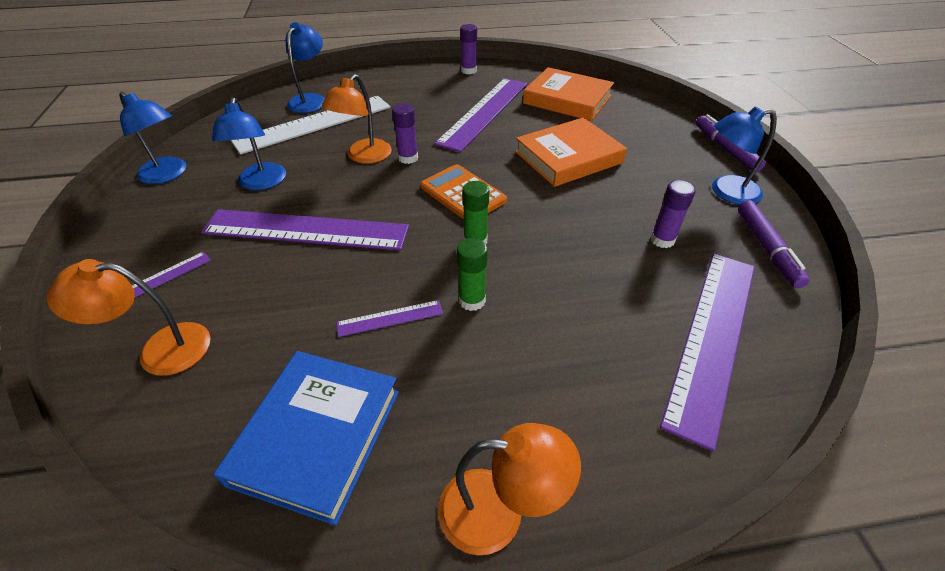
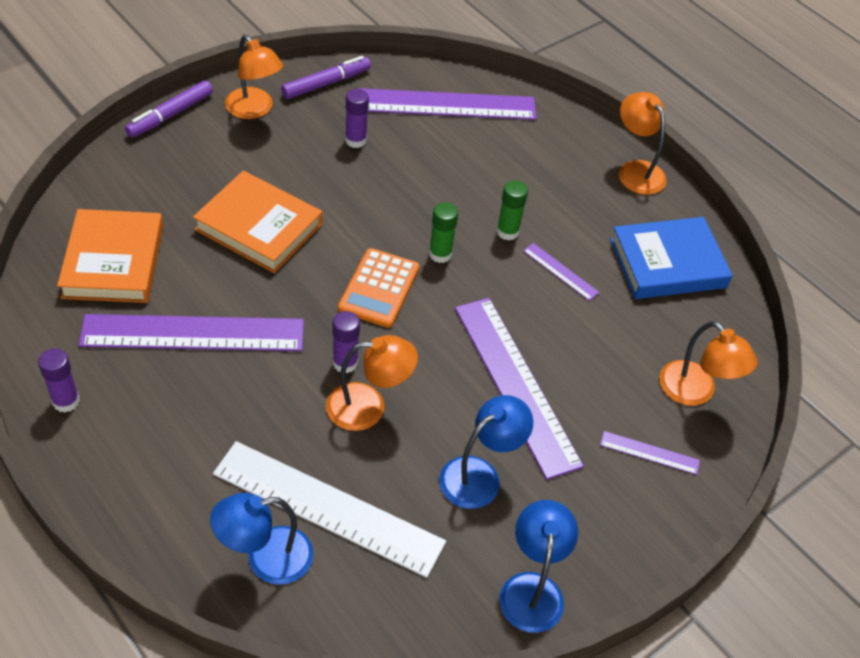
camera: 125 degrees left, 5 degrees up
(726, 192) = (254, 110): blue lamp -> orange lamp

